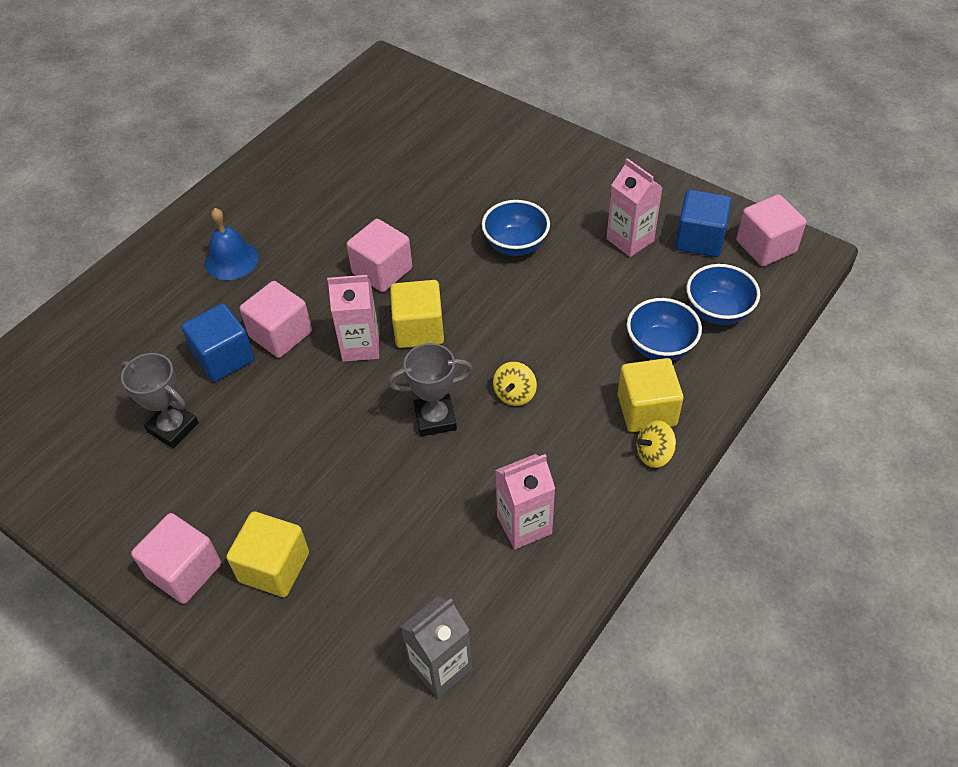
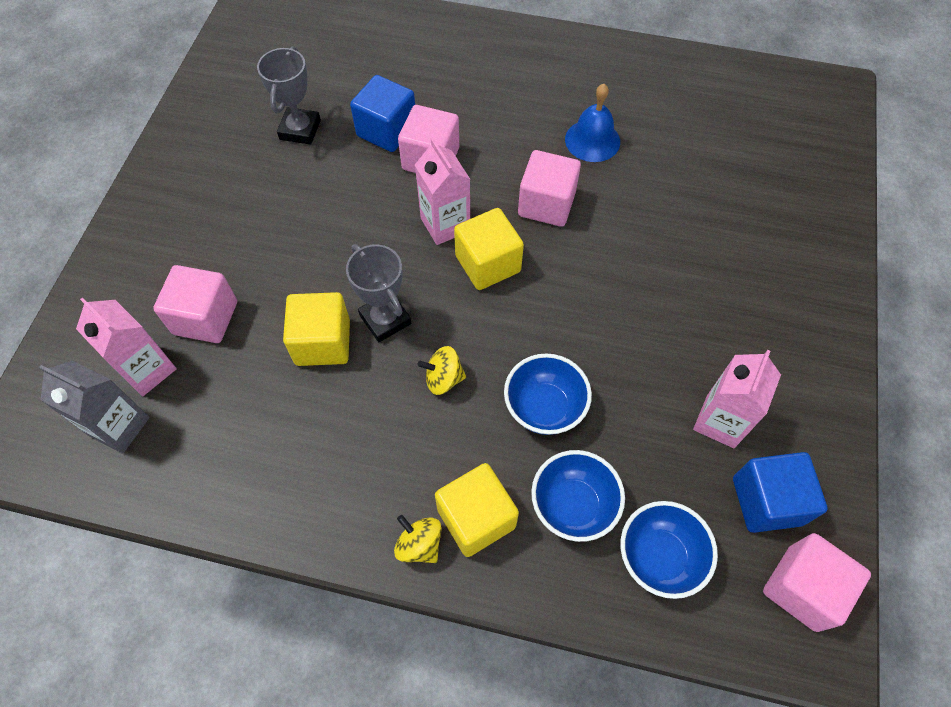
camera: 65 degrees right, 10 degrees up
(184, 571) = (165, 200): pink cube -> pink cube (205, 318)
(231, 260) = (499, 87): blue bell -> blue bell (592, 140)
(274, 567) = (186, 259): yellow cube -> yellow cube (322, 342)
(515, 245) = (646, 307): blue bowl -> blue bowl (544, 407)
(524, 525) = (288, 443): pink carton -> pink carton (147, 370)

